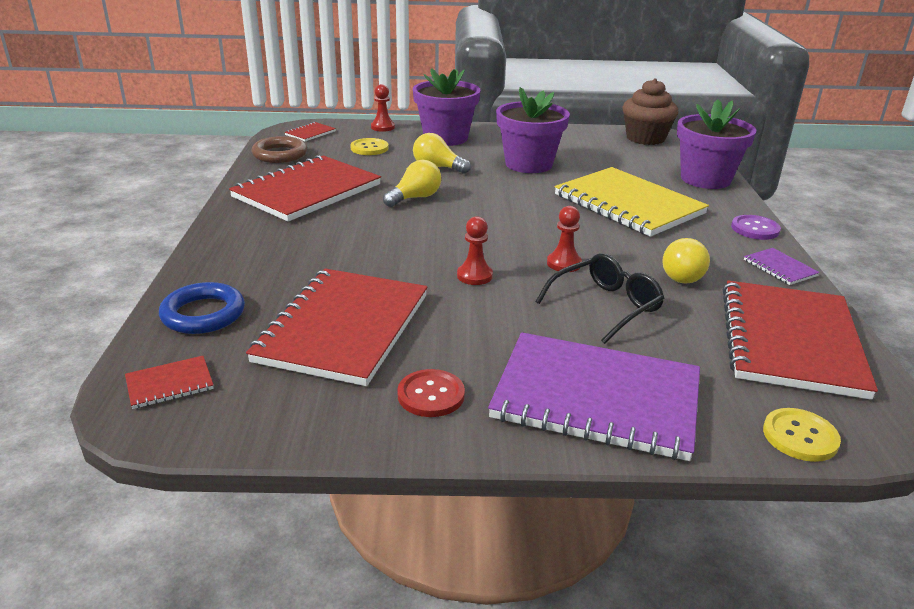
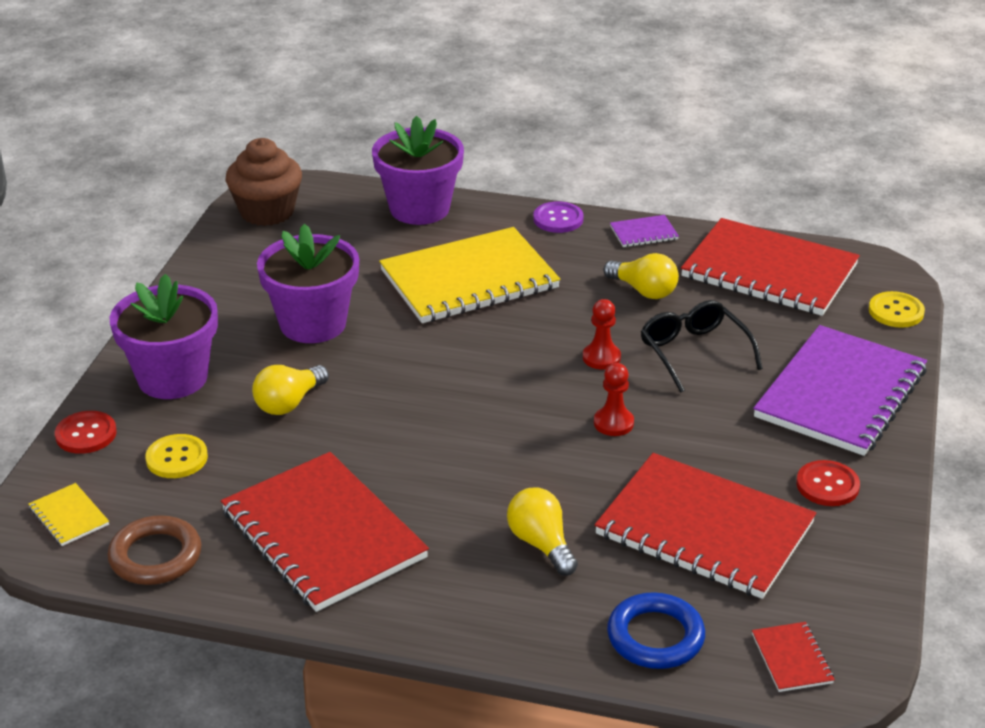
camera: 75 degrees left, 5 degrees up
(310, 133) = (69, 516): red notebook -> yellow notebook
(382, 127) = (86, 434): red pawn -> red button
(415, 198) = (387, 437): yellow light bulb -> yellow light bulb (541, 544)

